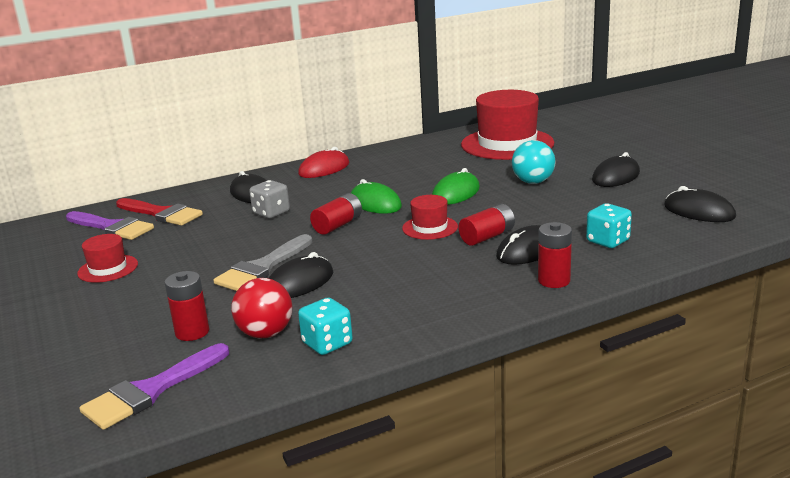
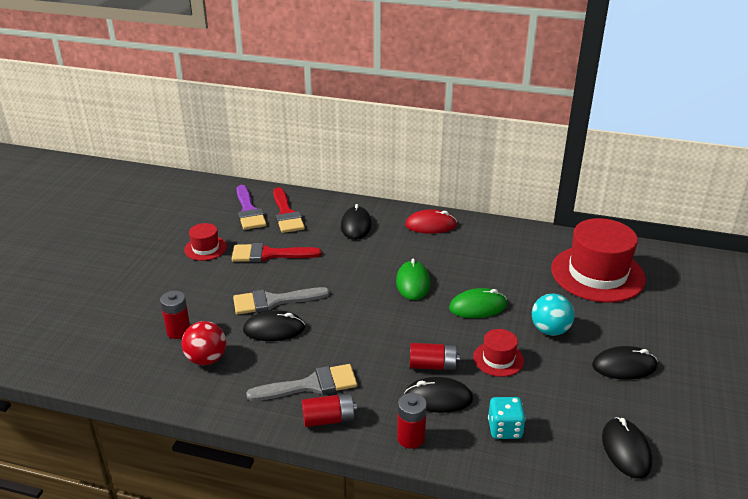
camera: 40 degrees right, 10 degrees up
(151, 390) = (113, 362): purple brush -> none
(195, 243) = (269, 254): none -> red brush
(271, 213) = (342, 252): grey dice -> none
(327, 344) = (222, 391): turquoise dice -> none
(337, 225) = (362, 290): red battery -> red battery (328, 419)
(408, 297) = (310, 385): none -> grey brush
(430, 228) = (411, 331): red hat -> red hat (498, 359)

